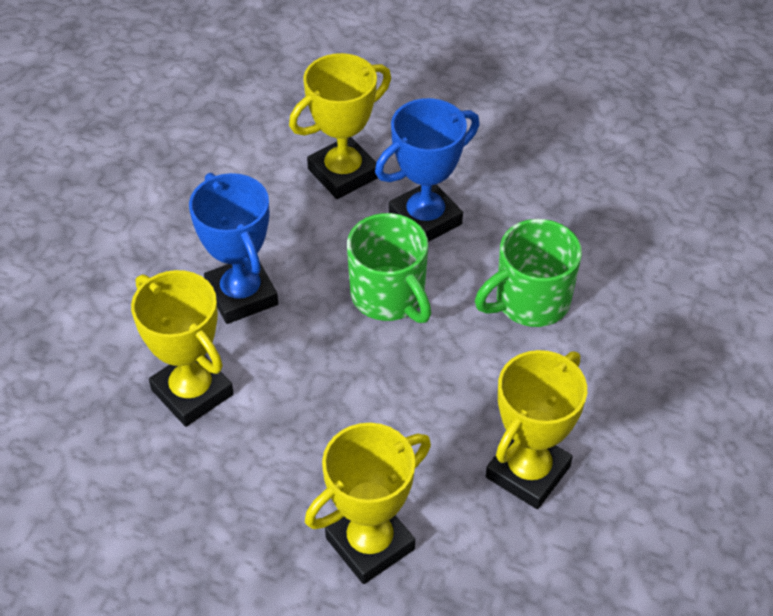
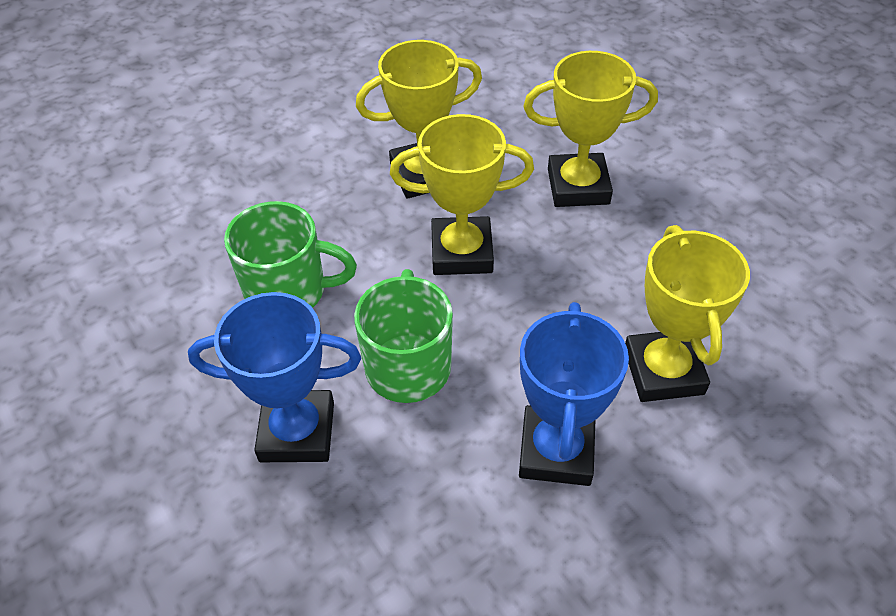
camera: 145 degrees left, 0 degrees up
(343, 173) = (330, 553): yellow trophy -> yellow trophy (461, 252)

